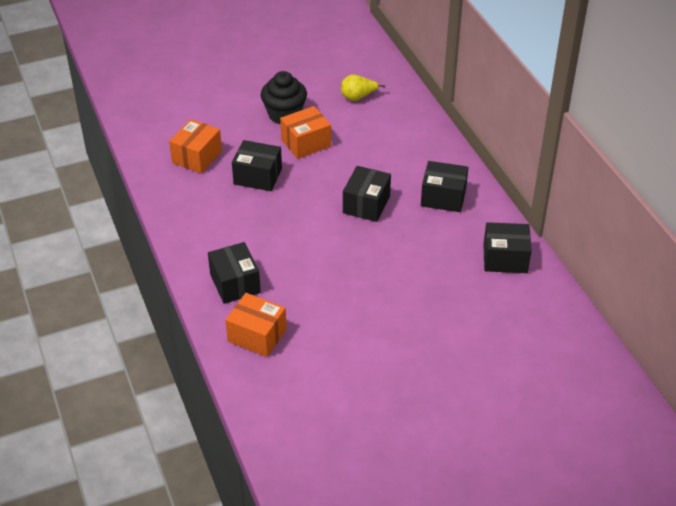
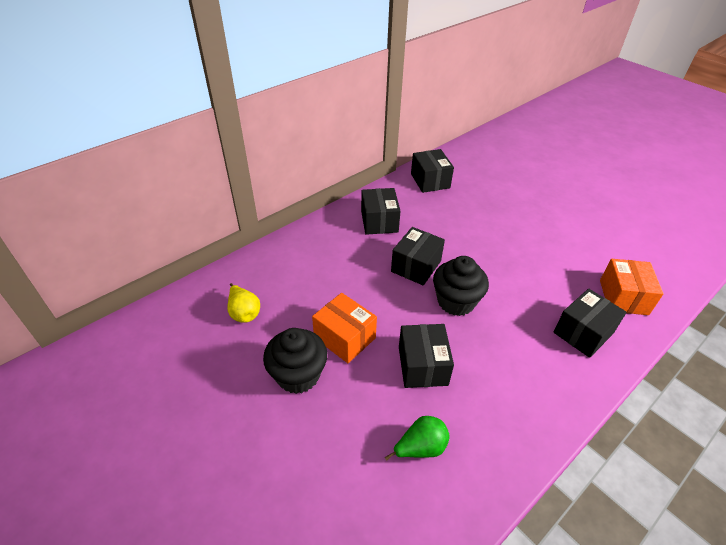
camera: 110 degrees left, 0 degrees up
(197, 157) = (420, 448): orange box -> green pear
(310, 216) = (456, 302): none -> black cupcake
(366, 204) = (416, 266): black box -> black box turned 60 degrees counterclockwise

